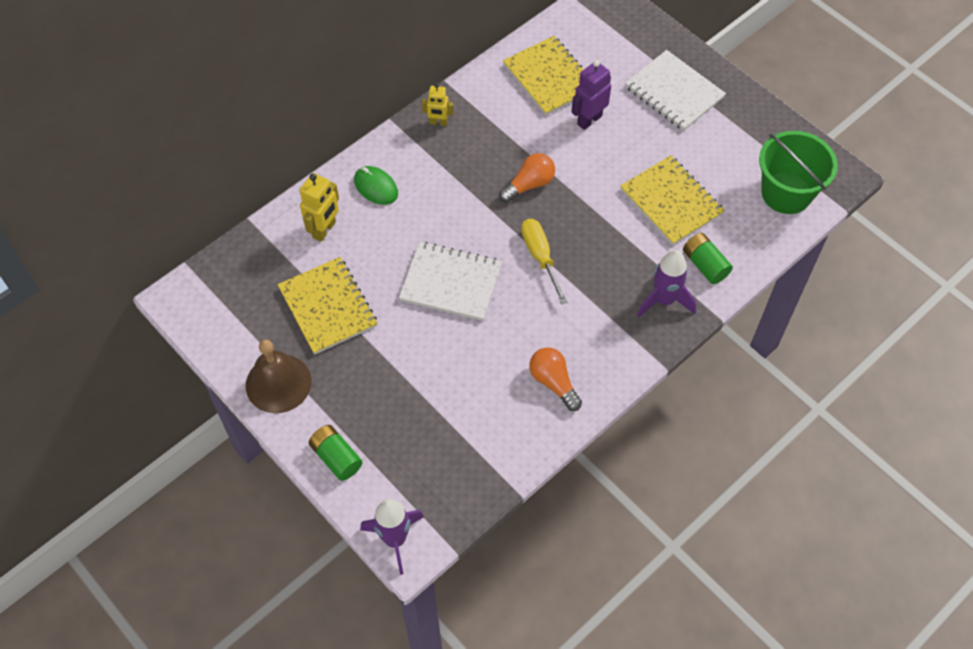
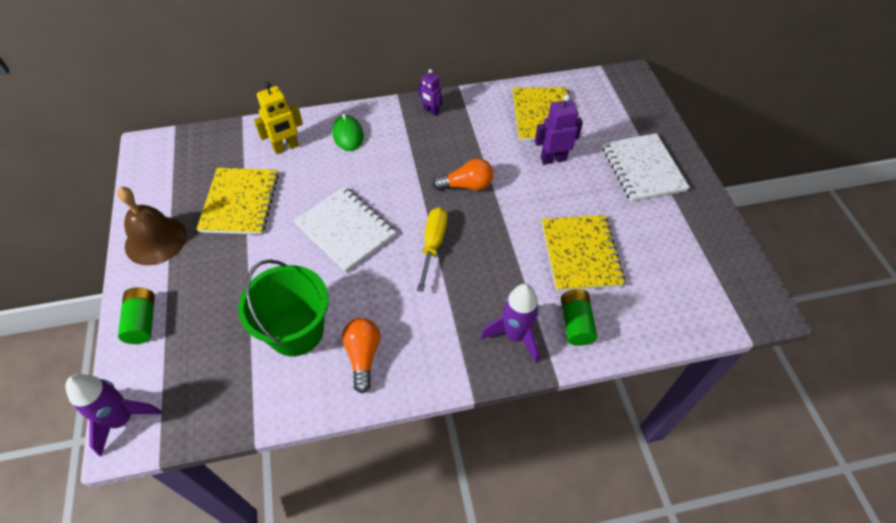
camera: 30 degrees right, 5 degrees down
(438, 122) = (431, 111): yellow robot -> purple robot
(786, 193) = (698, 297): green bucket -> green bucket (296, 331)

